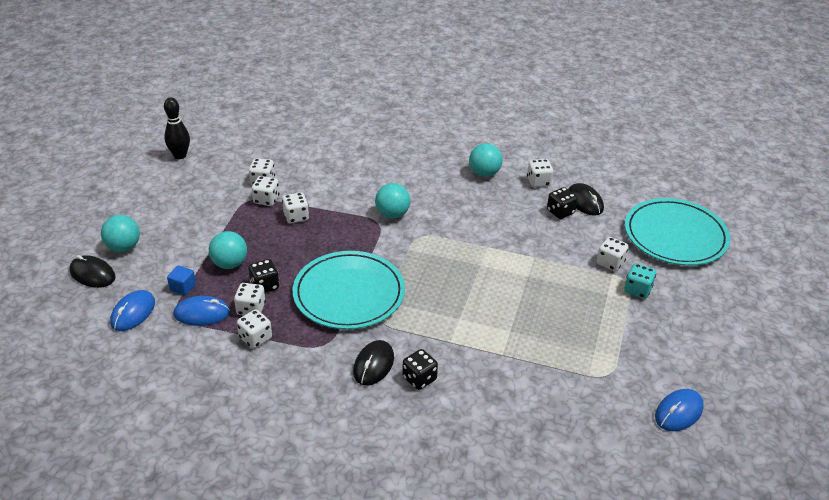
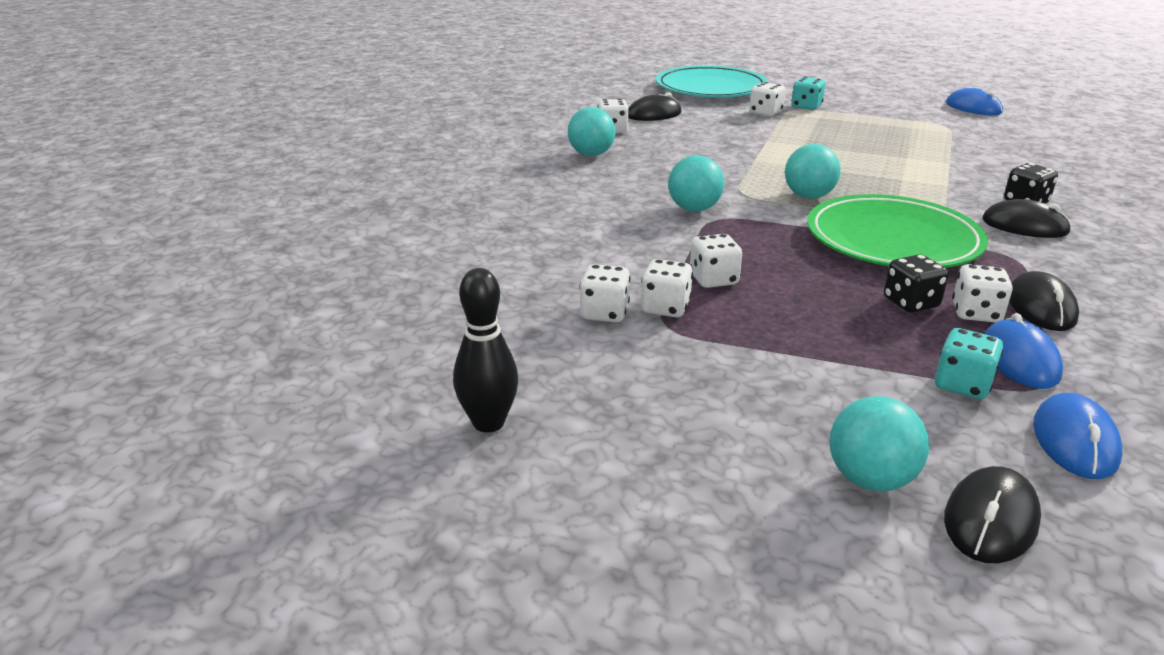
camera: 85 degrees left, 10 degrees down
(133, 313) = (1074, 441): blue mouse -> blue mouse turned 75 degrees clockwise
(183, 287) = (962, 385): blue cube -> turquoise dice
(230, 264) = (869, 338): turquoise ball -> turquoise ball (808, 196)
(255, 338) = (1041, 307): white dice -> black mouse
(349, 294) = (893, 239): turquoise plate -> green plate
(560, 212) = (675, 125): black dice -> none

